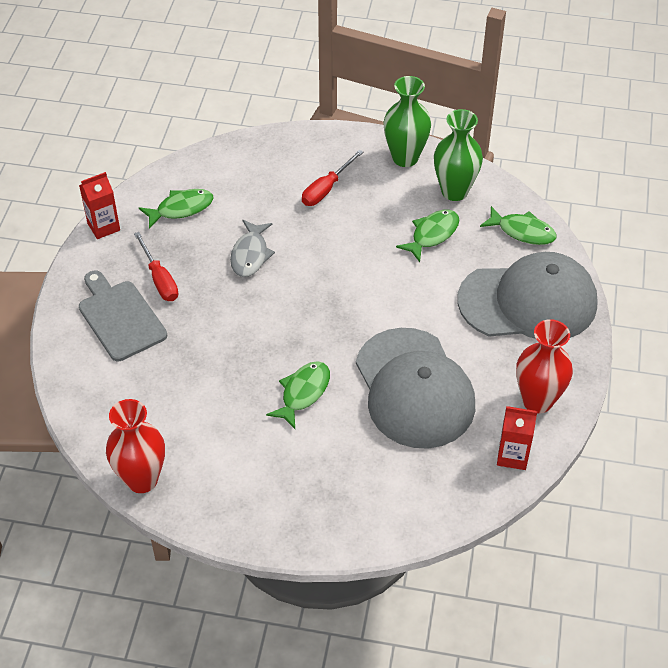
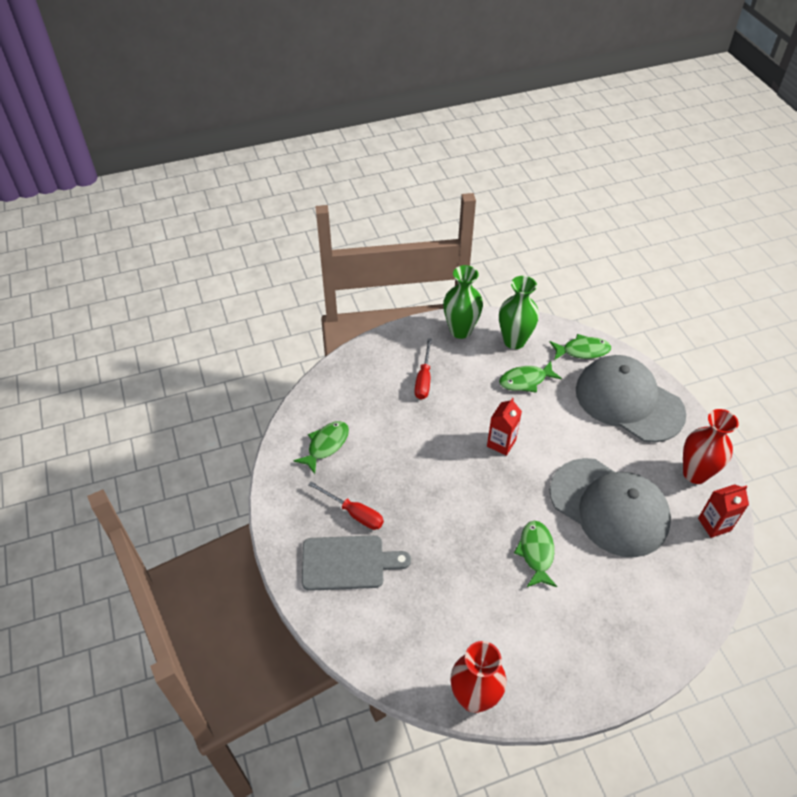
camera: 30 degrees left, 0 degrees up
(103, 227) = (274, 490): red carton -> red carton (501, 443)
(120, 318) = (347, 563): grey cutting board -> grey cutting board turned 150 degrees clockwise
(250, 255) = (409, 458): grey fish -> none
(432, 234) = (525, 380): green fish -> green fish turned 120 degrees counterclockwise
(528, 302) = (628, 401): grey cap -> grey cap turned 105 degrees counterclockwise

